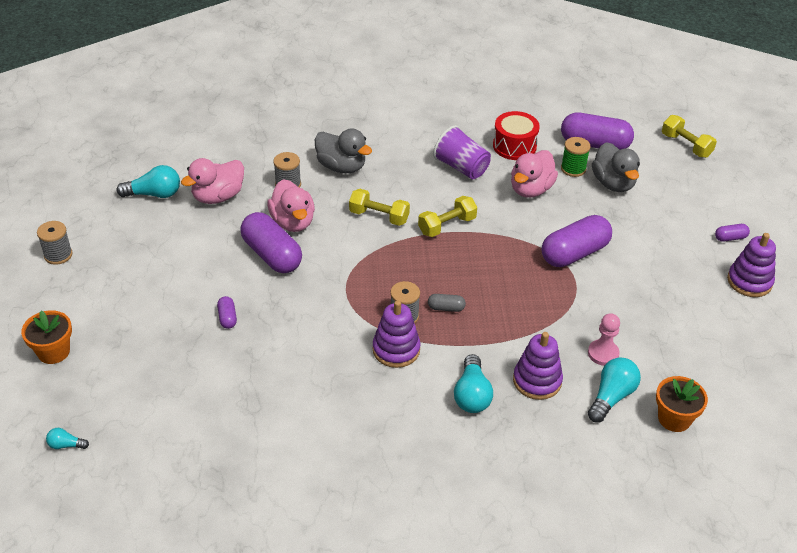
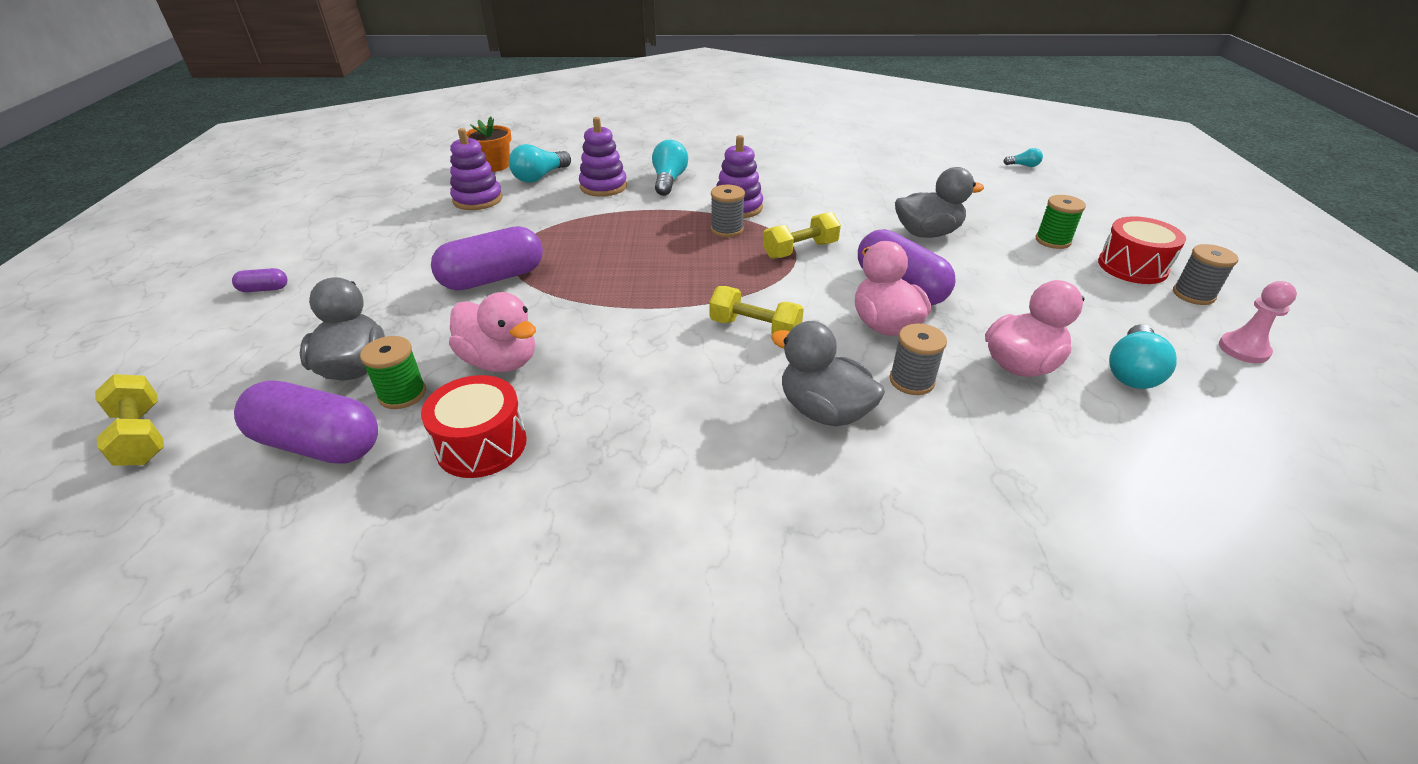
camera: 175 degrees left, 5 degrees down
(53, 352) = (1096, 214): orange flower pot -> none
(79, 282) = (1132, 267): none -> red drum
(121, 312) = (1053, 241): none -> green spool
(154, 194) = (1132, 371): turquoise light bulb -> turquoise light bulb turned 60 degrees counterclockwise
(227, 318) = (927, 233): purple capsule -> grey duck
(446, 308) = (678, 235): grey capsule -> none
(447, 225) = (654, 314): yellow dumbbell -> yellow dumbbell (800, 250)
(461, 167) = (602, 403): purple cup -> none
(531, 189) = (500, 361): pink duck -> pink duck turned 90 degrees clockwise
(603, 353) = (526, 200): pink pawn -> pink pawn (1243, 349)
(749, 281) = (302, 247): purple stacking toy -> purple stacking toy (478, 199)

